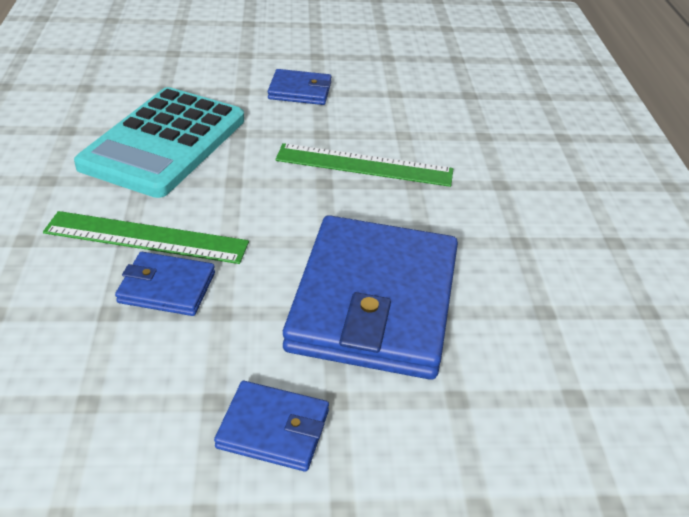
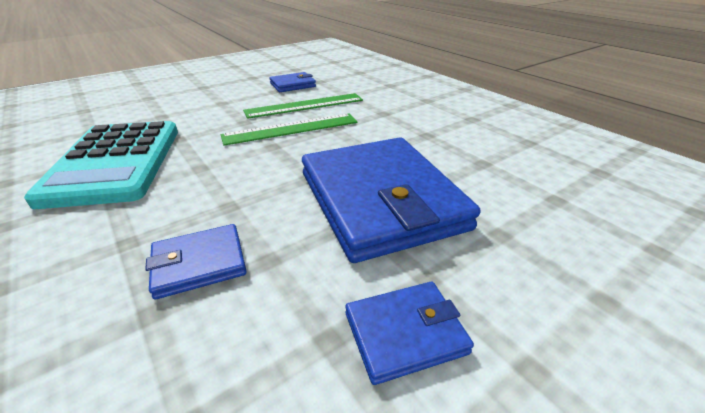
camera: 30 degrees left, 5 degrees down
(146, 237) = (147, 233): green ruler -> green ruler (304, 105)
(300, 91) = (207, 105): blue wallet -> blue wallet (293, 85)

